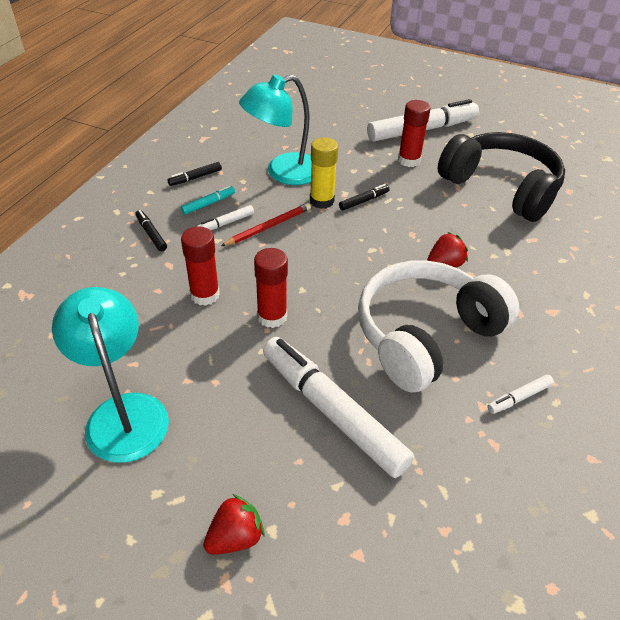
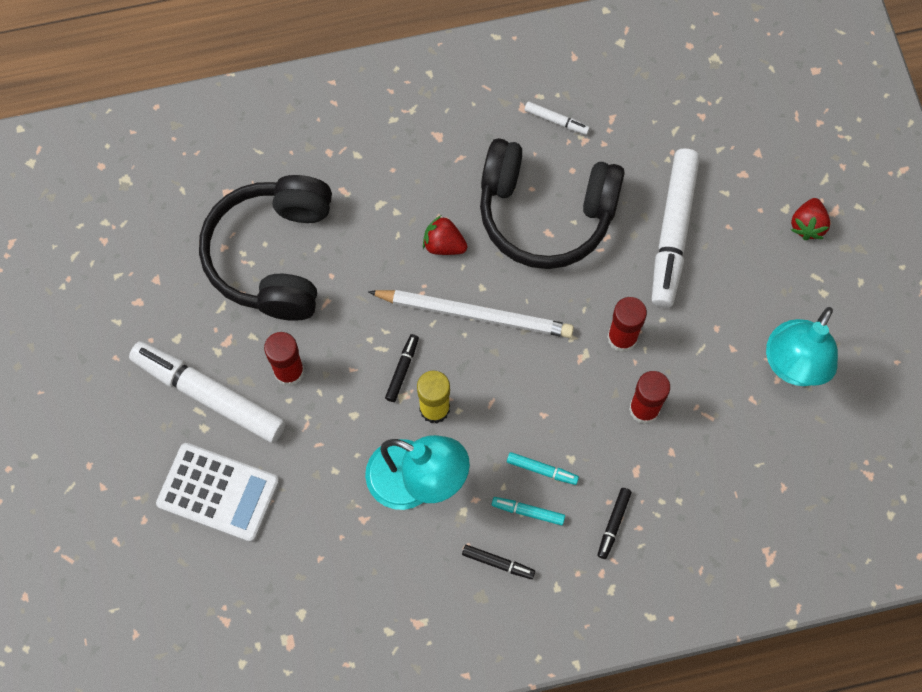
camera: 125 degrees left, 25 degrees up
(226, 223) = (542, 470): white marker -> turquoise marker
(235, 537) = (807, 225): red strawberry -> red strawberry turned 90 degrees counterclockwise
(268, 226) = (515, 427): red pencil -> none
(359, 111) = (218, 492): none -> white calculator
(364, 201) = (402, 369): black marker -> black marker turned 90 degrees clockwise
(372, 251) = (475, 314): none -> white pencil
(425, 335) = (545, 213): white headphones -> black headphones

